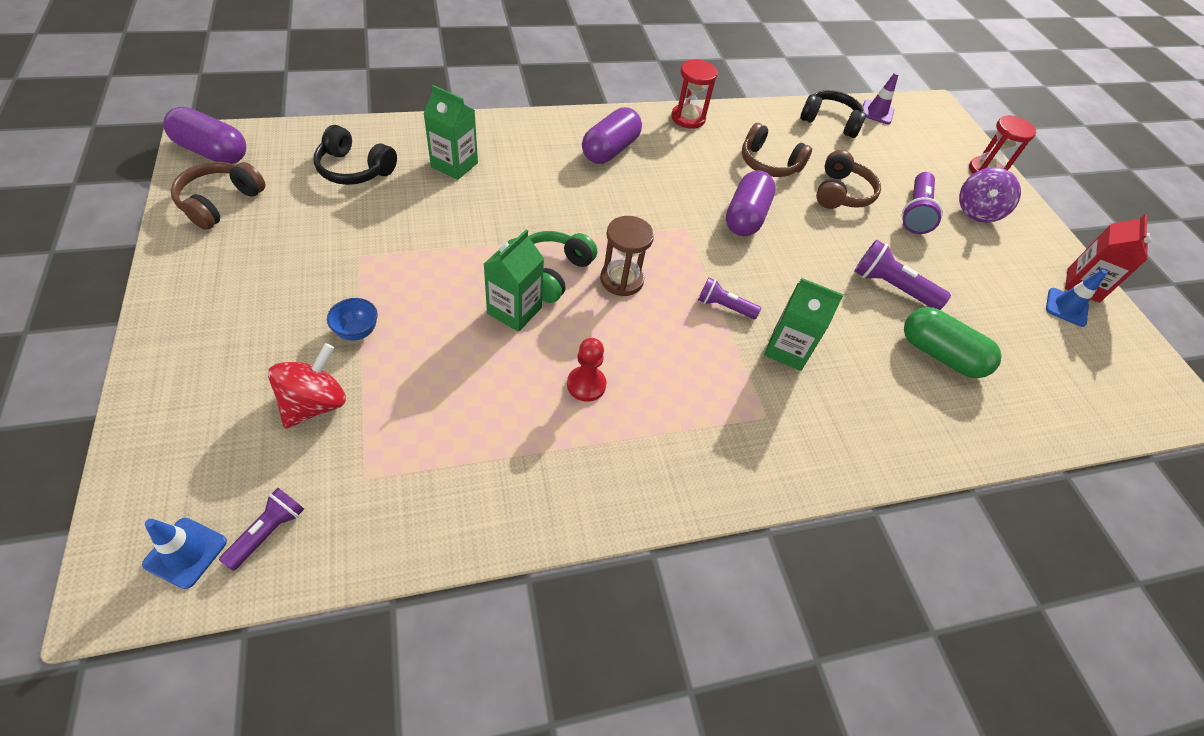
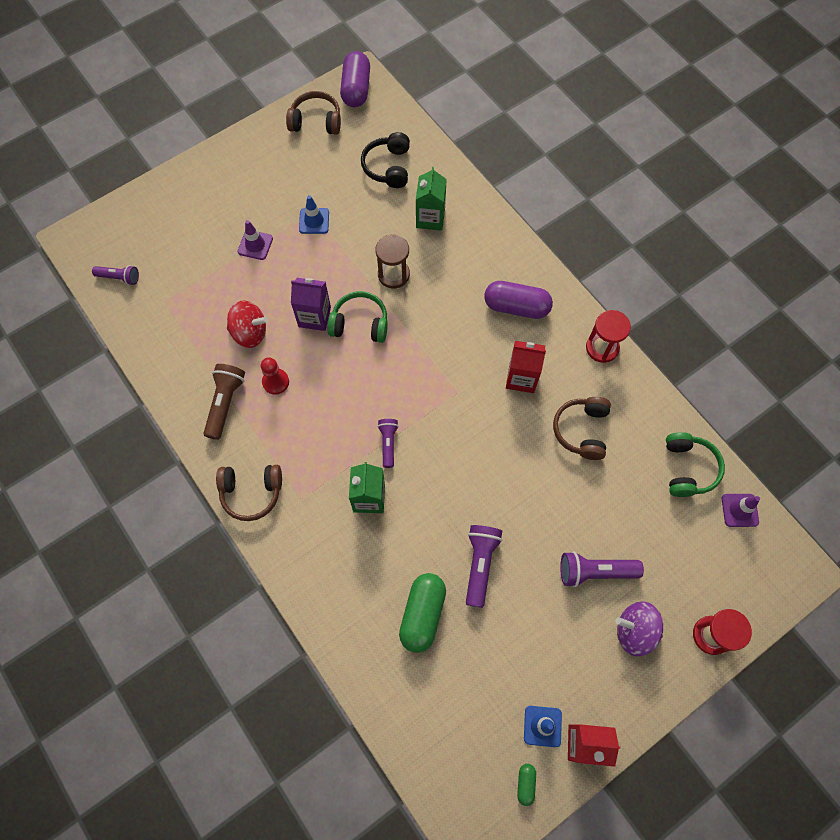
camera: 75 degrees right, 15 degrees up
(185, 553) = (97, 252): blue traffic cone -> blue traffic cone (314, 221)
(315, 403) = (198, 254): red spinning top -> red spinning top (250, 333)
(357, 331) = (255, 245): blue bowl -> purple traffic cone
(514, 310) = (314, 317): green carton -> purple carton
(588, 455) = (225, 403): none -> brown flashlight
(621, 280) = (377, 368): brown hourglass -> brown hourglass (393, 274)
(693, 178) = (521, 378): none -> red carton
(745, 217) = (498, 431): purple capsule -> none
(830, 122) = (688, 468): black headphones -> green headphones
(841, 193) = (580, 500): brown headphones -> brown headphones (251, 492)
(1124, 342) = (525, 784): none -> green capsule

